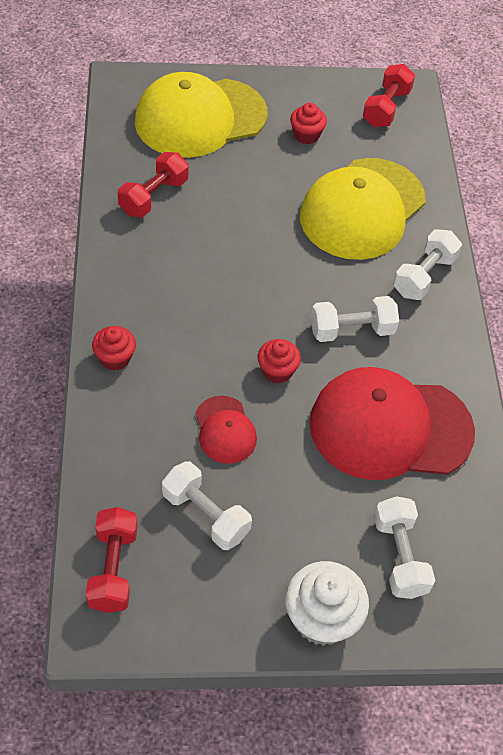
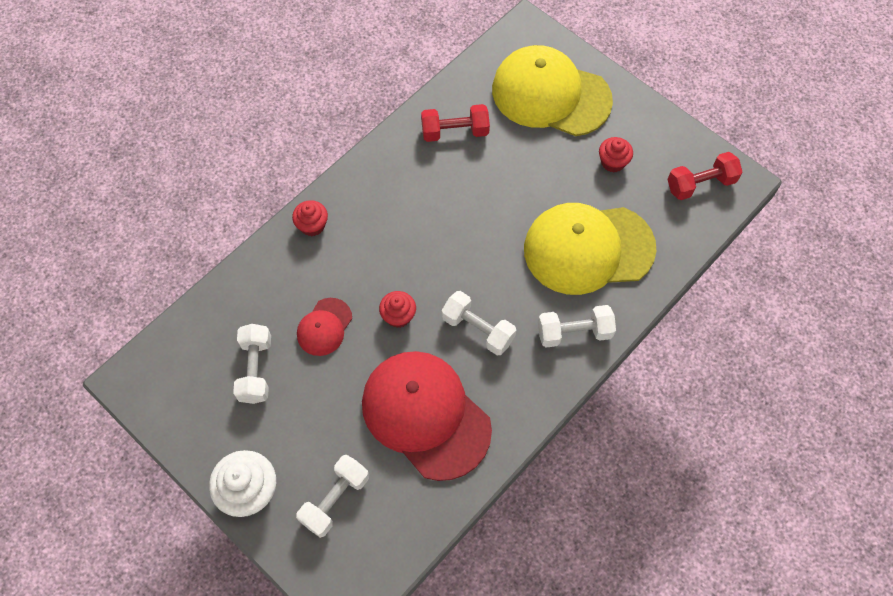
camera: 50 degrees right, 10 degrees up
(113, 568) = (175, 355): red dumbbell -> none

